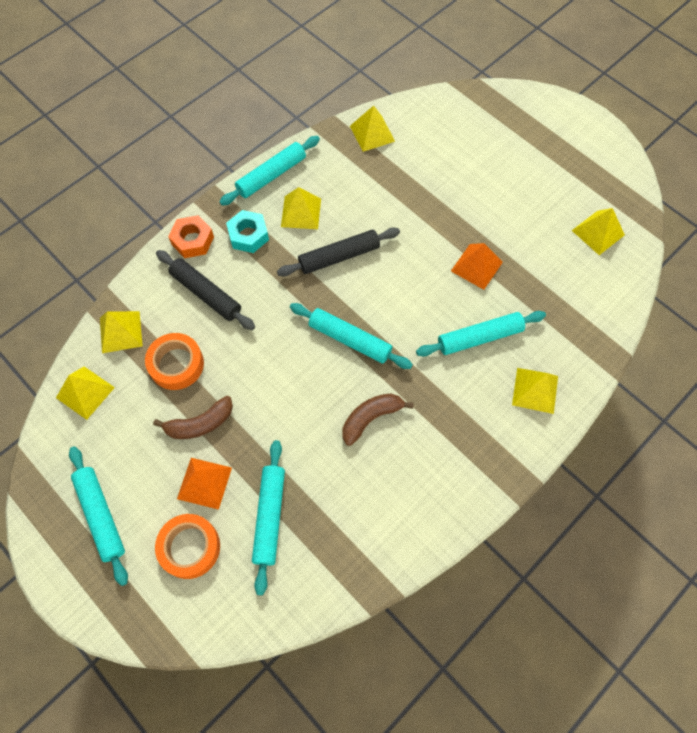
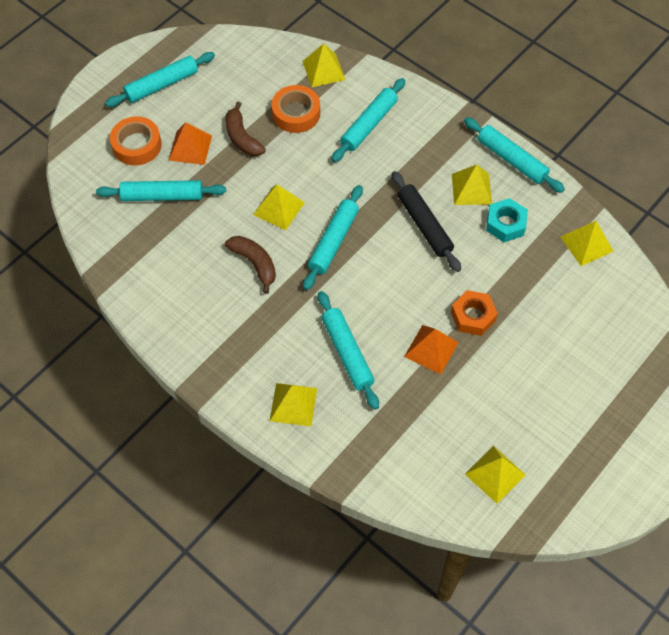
camera: 85 degrees right, 5 degrees down
(85, 392) = (265, 56): yellow pyramid -> yellow pyramid (279, 208)
(192, 240) = (424, 107): orange nut -> orange nut (473, 316)
(206, 294) = (368, 125): black rolling pin -> turquoise rolling pin
(248, 235) = (437, 149): turquoise nut -> turquoise nut (505, 224)

